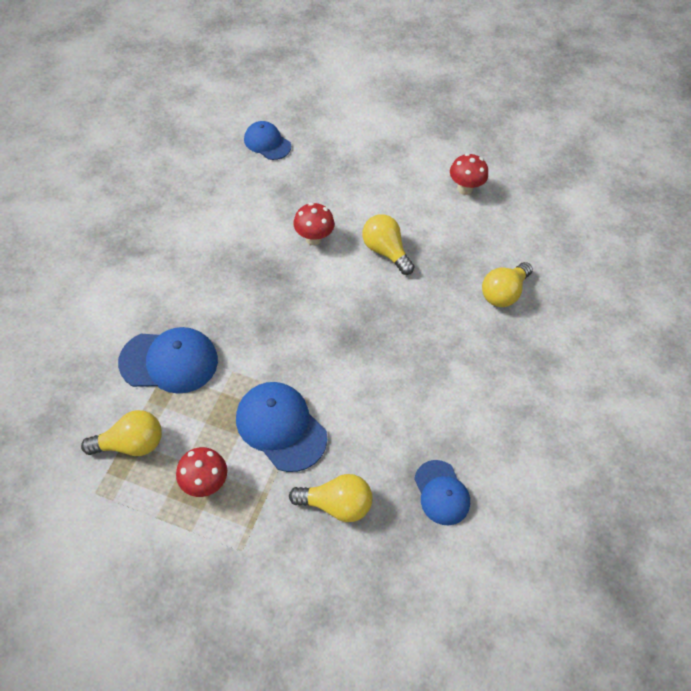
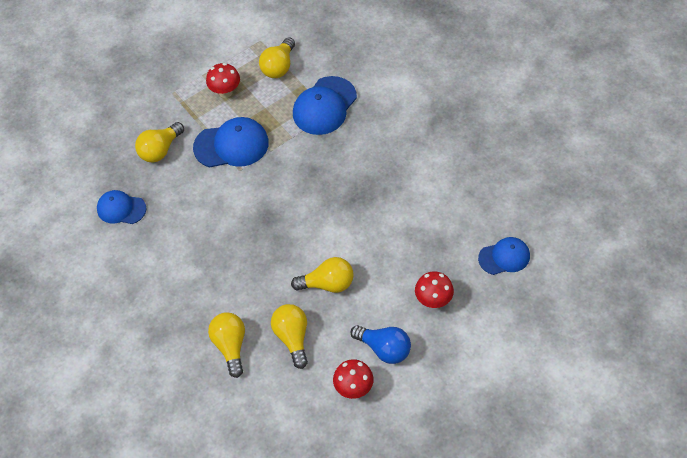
camera: 130 degrees right, 0 degrees up
(313, 238) = (374, 240): red mushroom -> red mushroom (433, 301)
(414, 184) = (384, 349): none -> blue light bulb
(457, 251) = (292, 337): none -> yellow light bulb

